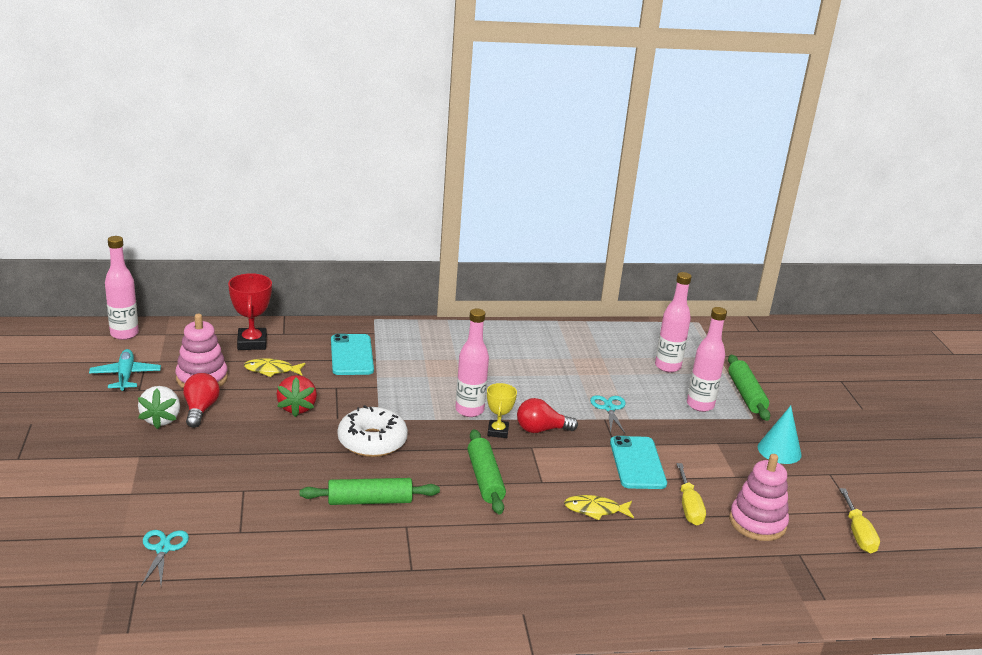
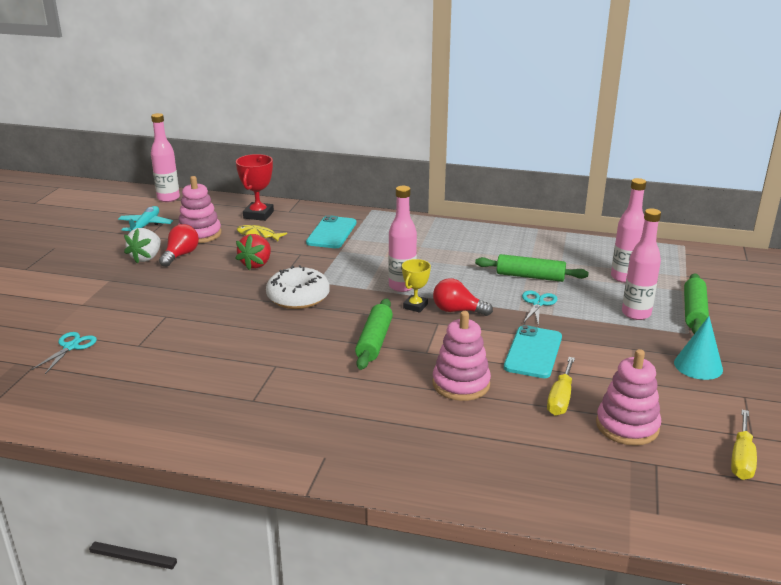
camera: 25 degrees right, 0 degrees up
(369, 501) = (260, 341): green rolling pin -> green rolling pin (530, 276)
(595, 510) = (461, 384): yellow fish -> pink stacking toy

